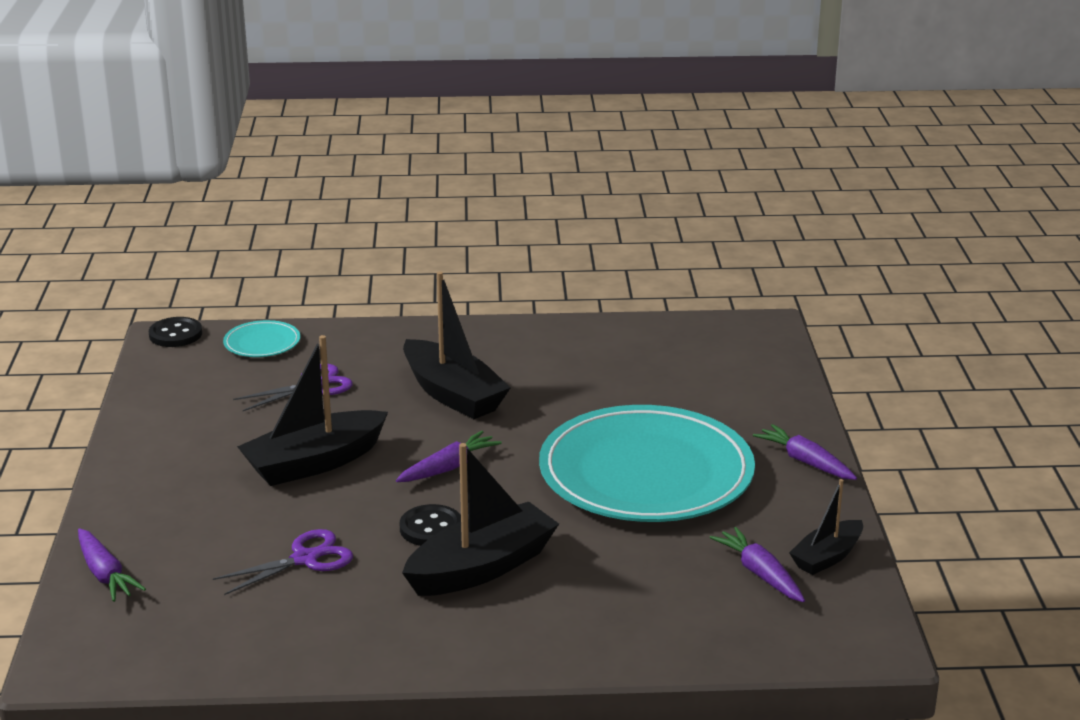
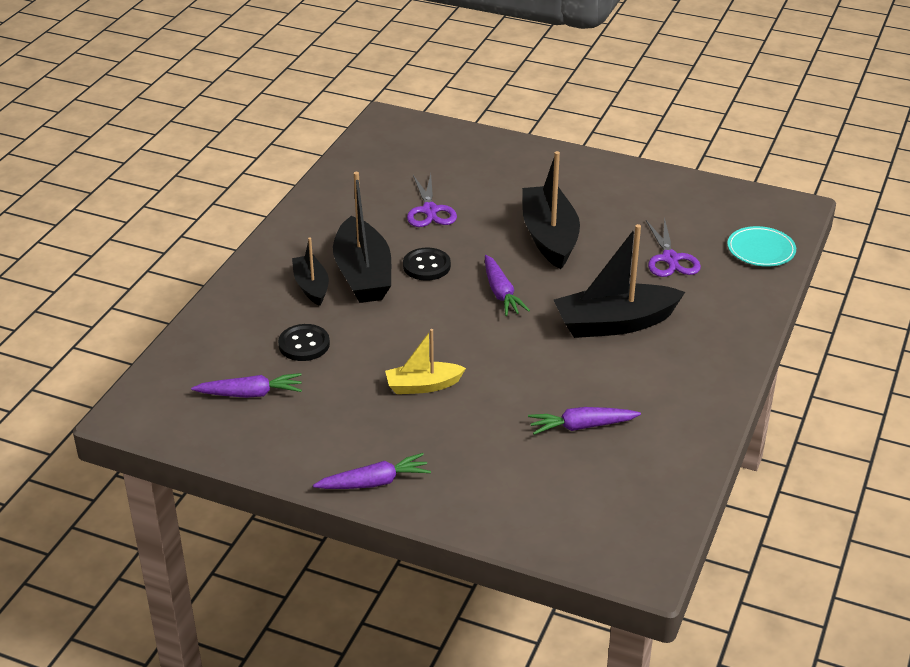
camera: 115 degrees right, 10 degrees up
(105, 574) = (469, 142): purple carrot -> purple carrot (581, 426)
(175, 334) = (797, 213): black button -> black button (304, 344)
(646, 473) = (423, 386): turquoise plate -> yellow boat
(827, 557) = (240, 436): black boat -> black boat (311, 286)

